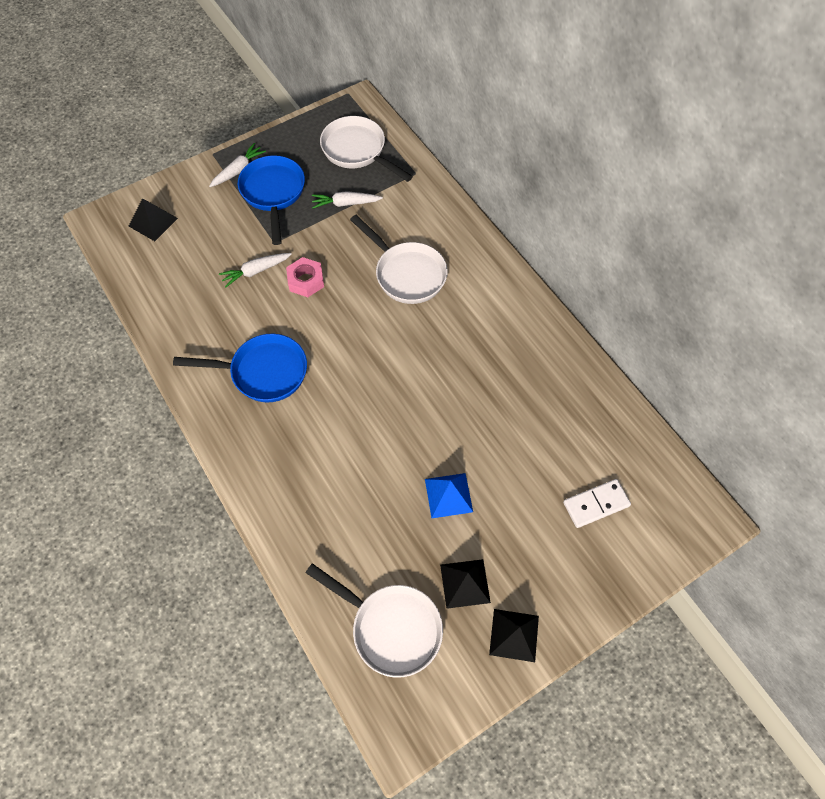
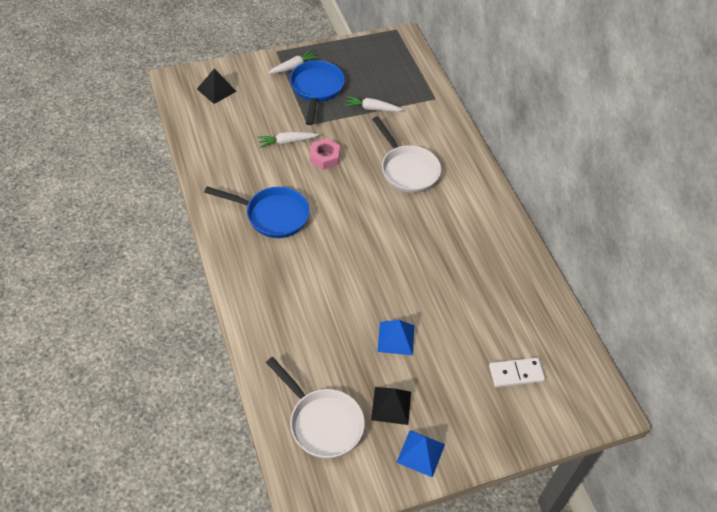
camera: 10 degrees right, 10 degrees down
(357, 151) = (392, 72): white pan -> none
(514, 635) = (420, 453): black pyramid -> blue pyramid

